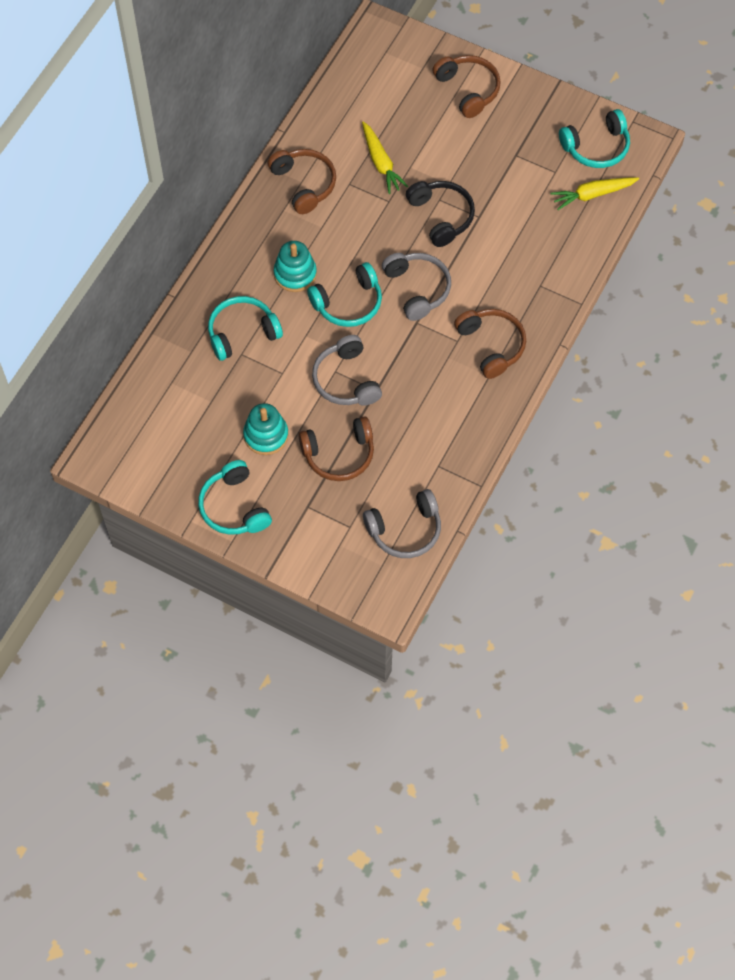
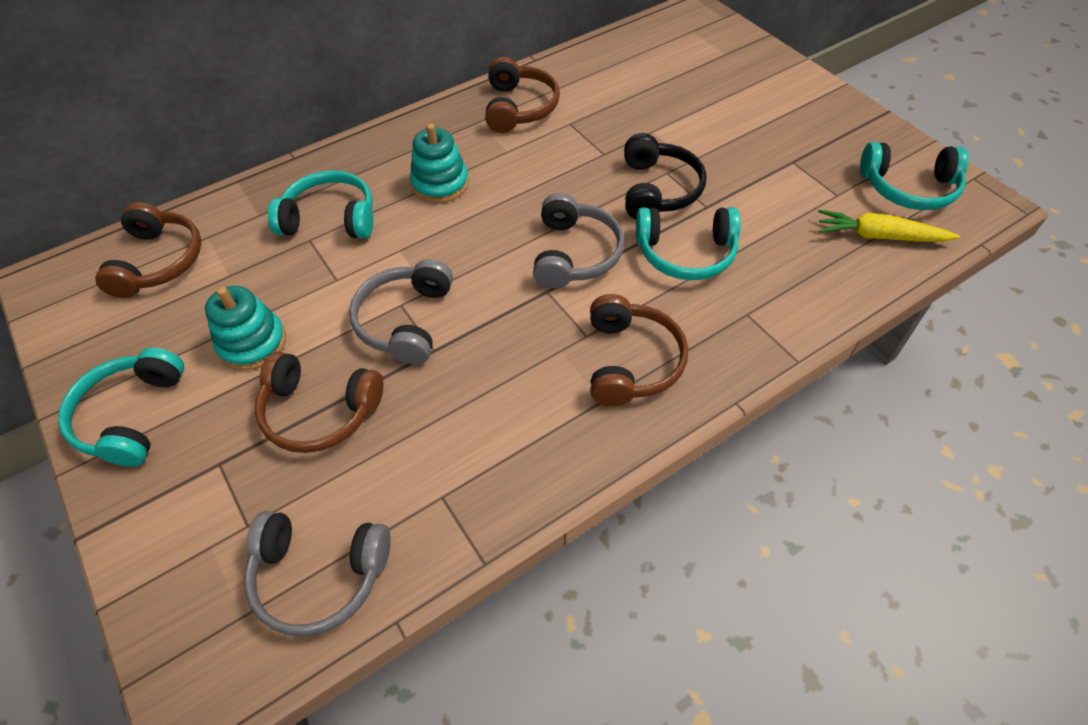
camera: 30 degrees right, 10 degrees down
(348, 303) = (477, 236): turquoise headphones -> turquoise headphones (686, 253)
(381, 162) = (620, 117): yellow carrot -> none
(468, 90) = (767, 86): brown headphones -> brown headphones (158, 261)

